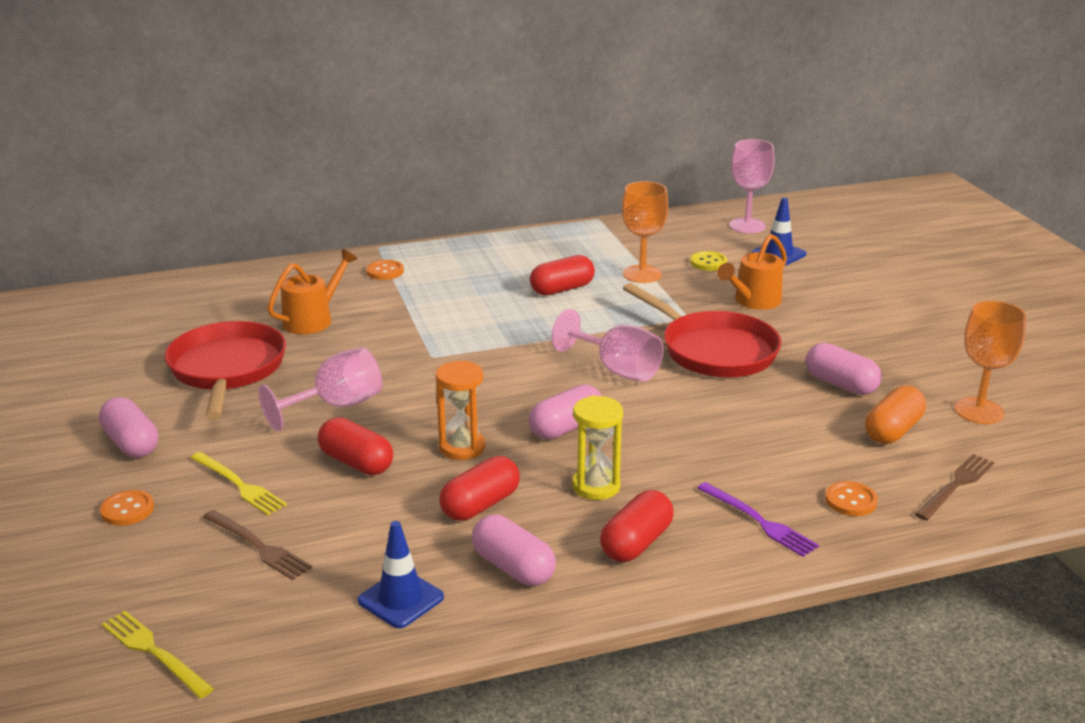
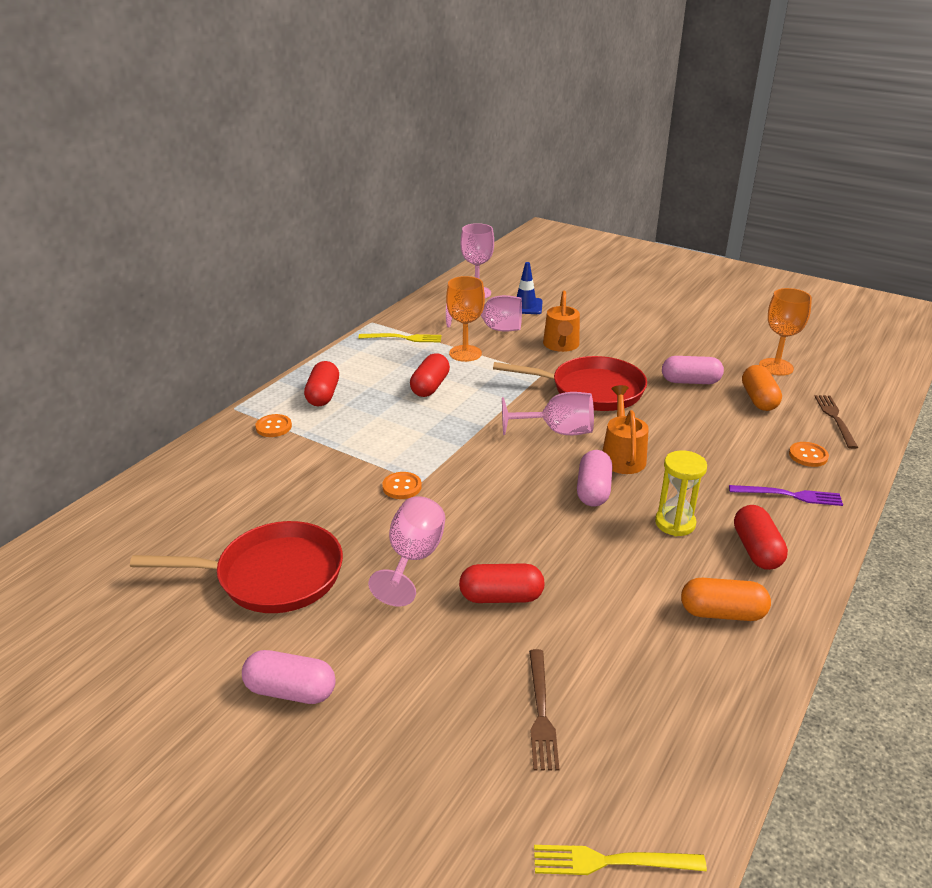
camera: 40 degrees left, 5 degrees up
(127, 510) = (386, 753): orange button -> orange button (402, 487)
(227, 370) = (272, 575): red pan -> red pan turned 135 degrees clockwise
(239, 485) = (443, 670): yellow fork -> yellow fork (403, 338)
(258, 546) = (541, 712): brown fork -> brown fork turned 90 degrees clockwise
(313, 319) = (277, 494): orange watering can -> orange watering can (622, 456)
(400, 599) = (697, 685): blue traffic cone -> none
(462, 447) = (553, 542): orange hourglass -> none
(480, 505) = (632, 579): red capsule -> red capsule (323, 395)
(513, 567) = (722, 613): pink capsule -> orange capsule
(708, 262) = (493, 328): yellow button -> pink goblet

